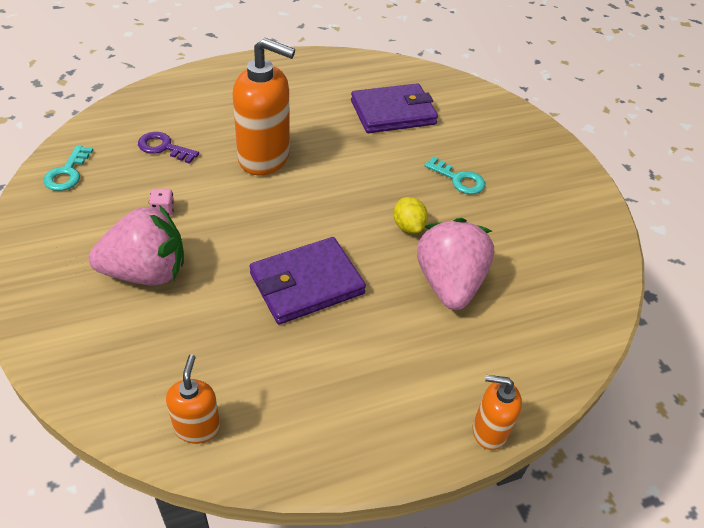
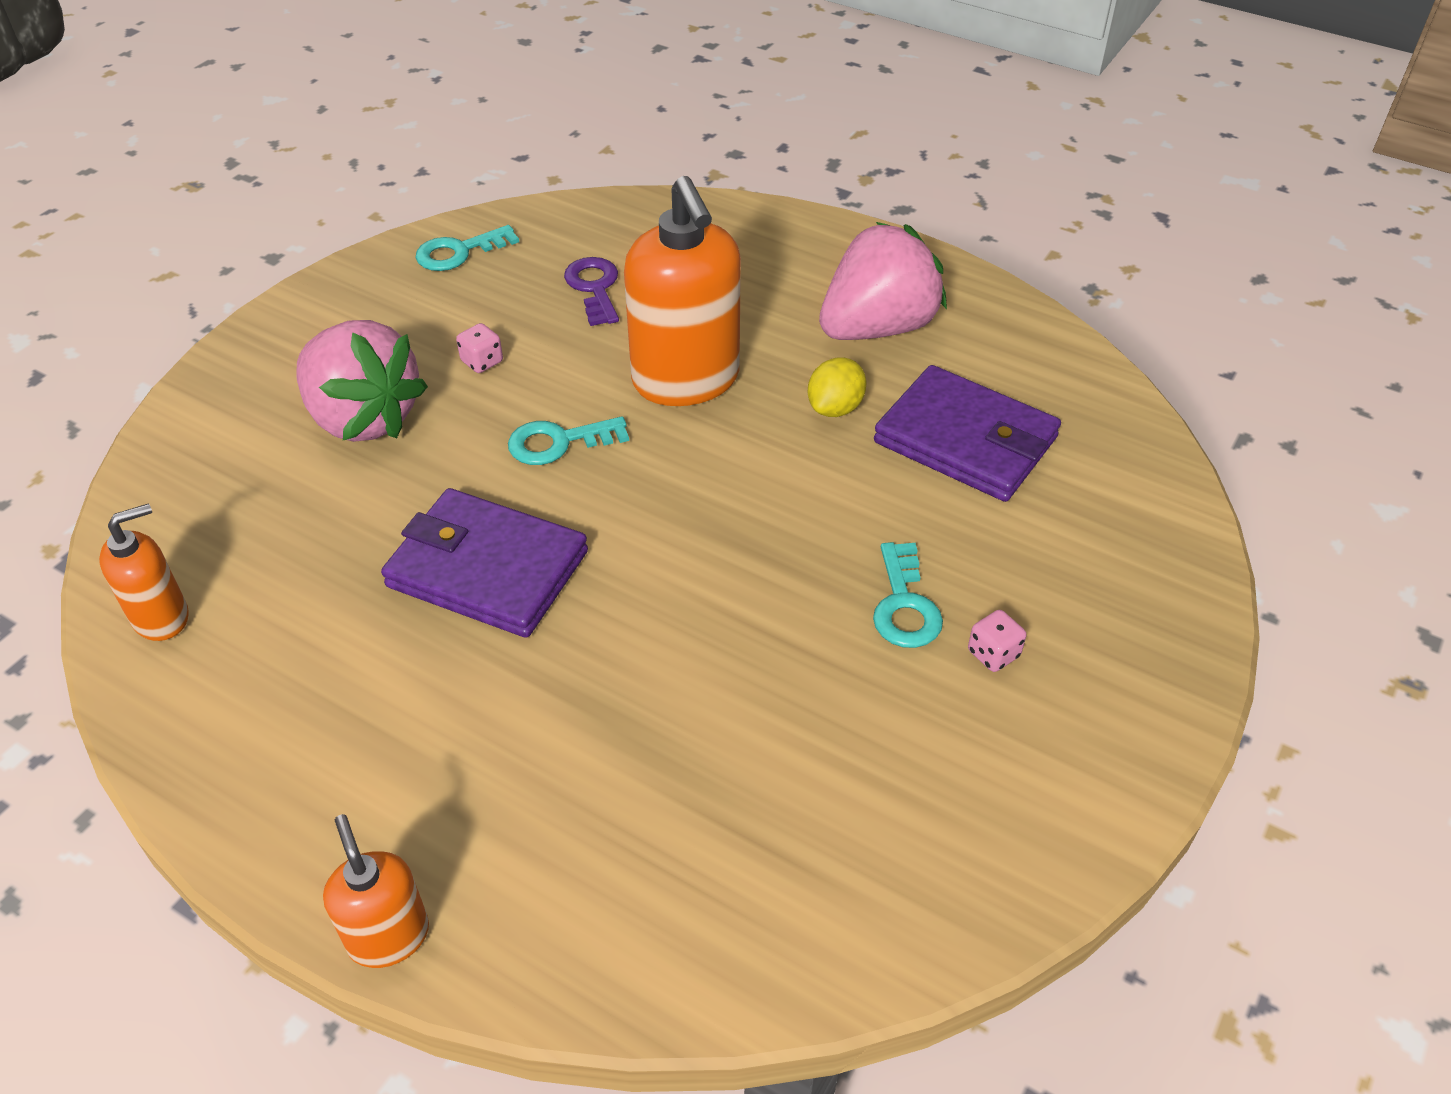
camera: 55 degrees right, 0 degrees up
(253, 217) = (559, 442): none -> turquoise key
(408, 226) = (720, 607): yellow lemon -> yellow lemon (835, 408)
(449, 283) = (647, 724): pink strawberry -> pink strawberry (877, 328)
(503, 174) = (993, 654): none -> pink dice

